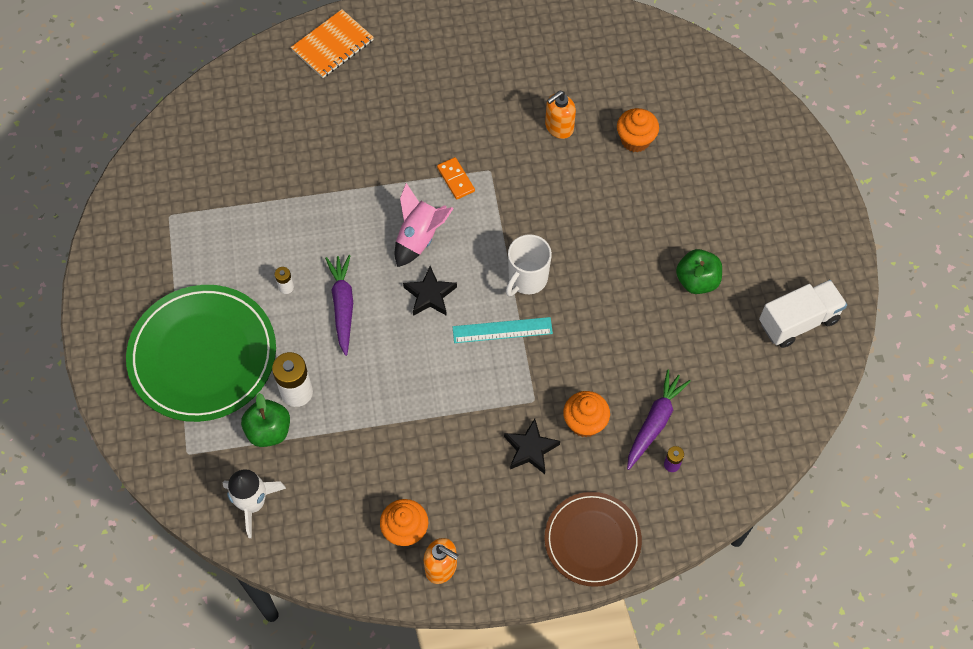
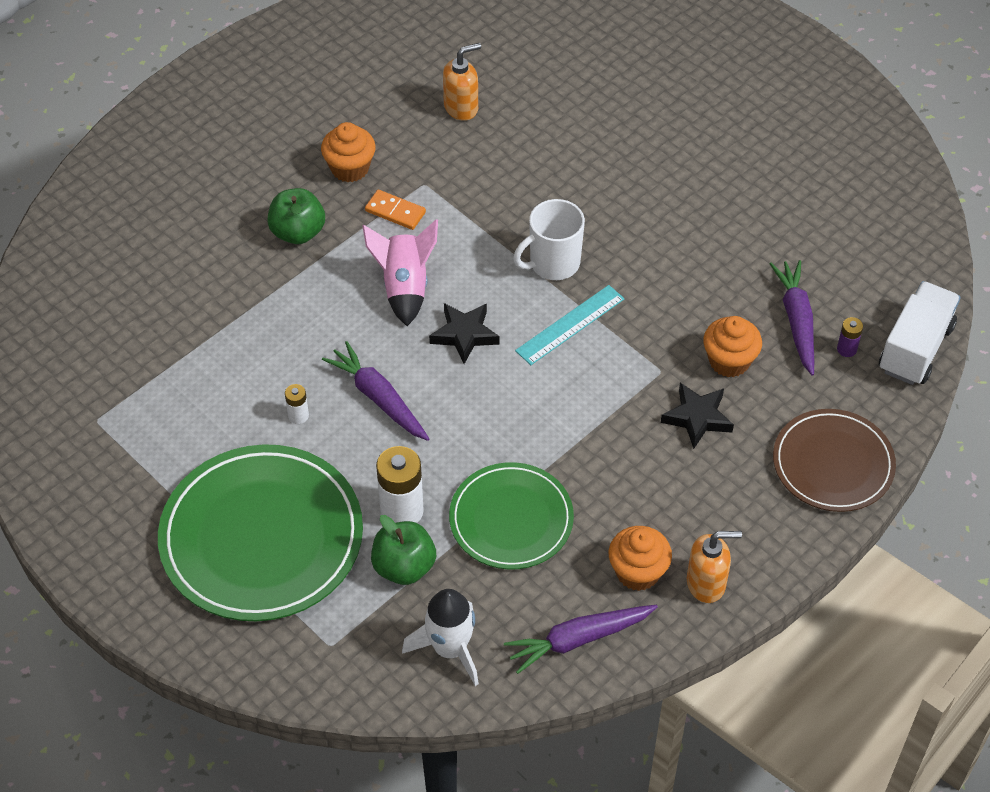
camera: 35 degrees left, 10 degrees down
(332, 45) = (143, 155): orange notebook -> none
(333, 550) = (578, 639): none -> purple carrot
(357, 442) = (511, 519): none -> green plate
(527, 279) = (553, 263): white mug -> white mug turned 60 degrees clockwise
(559, 127) = (461, 107): orange soap dispenser -> orange soap dispenser turned 135 degrees counterclockwise
(635, 140) = (550, 79): orange cupcake -> orange cupcake (350, 168)
(697, 281) = (723, 172): green apple -> green apple (298, 232)
(798, 321) = (850, 154): white truck -> white truck (915, 348)

